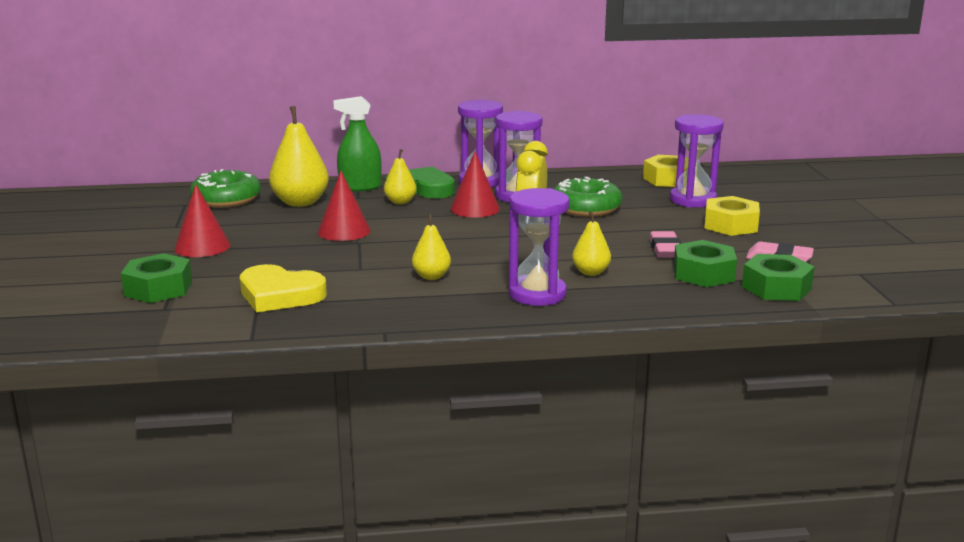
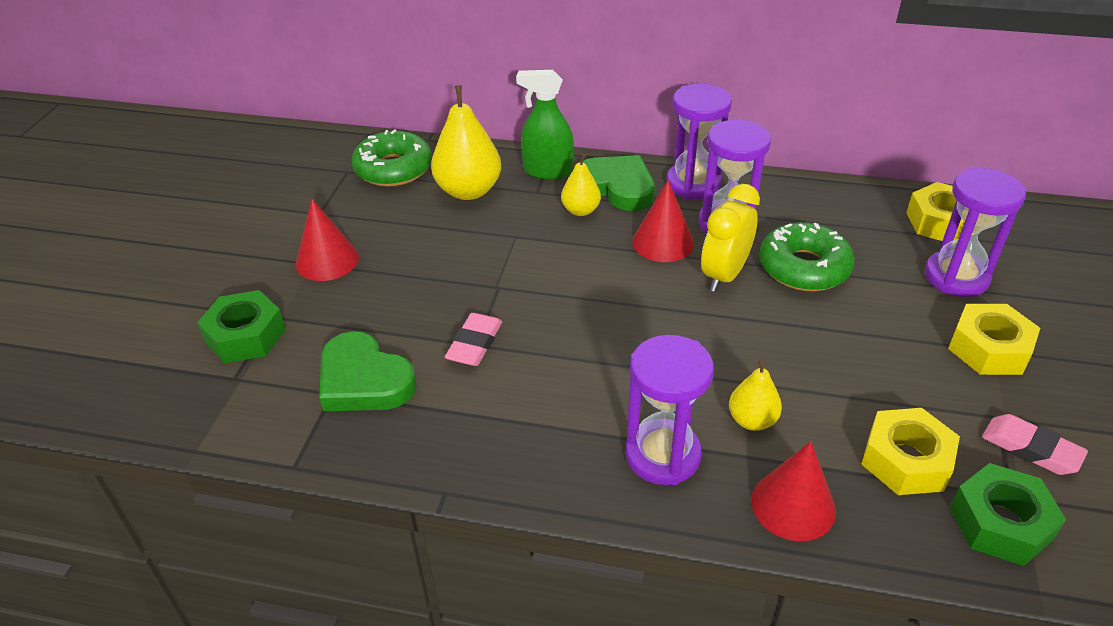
camera: 20 degrees right, 20 degrees up
(280, 295) = (364, 380): yellow heart -> green heart
(344, 231) = (491, 260): red cone -> red cone (793, 505)
(431, 276) = (550, 382): yellow pear -> none
(665, 249) = (874, 388): pink eraser -> pink eraser (475, 344)
(703, 273) = (906, 460): green nut -> yellow nut

